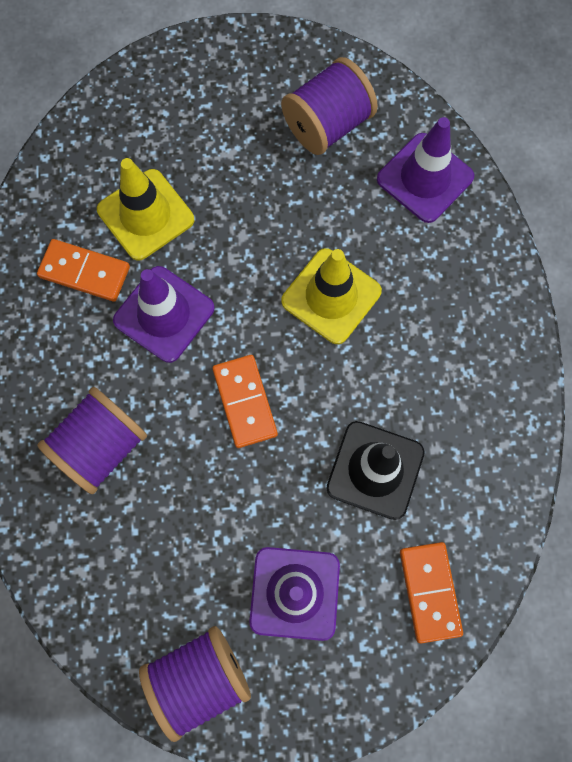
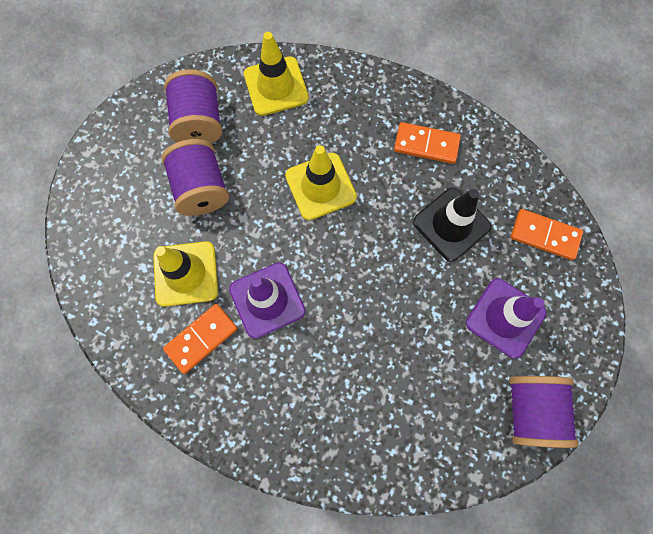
camera: 60 degrees left, 0 degrees up
(101, 446) = (337, 394): purple spool -> purple spool (201, 188)
(245, 402) = (361, 280): orange domino -> orange domino (426, 144)
(425, 178) = (276, 86): purple traffic cone -> yellow traffic cone

